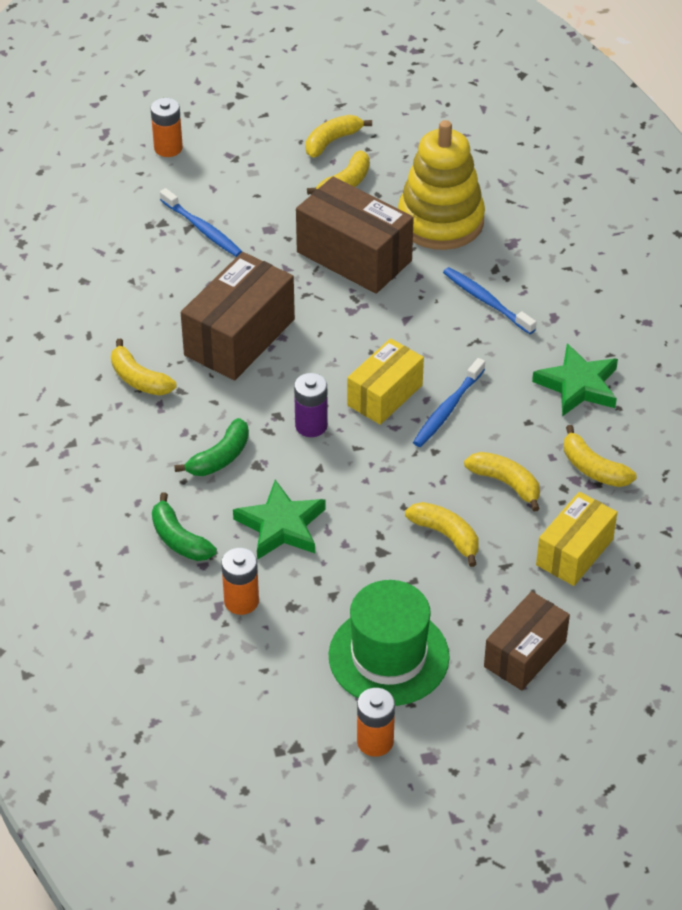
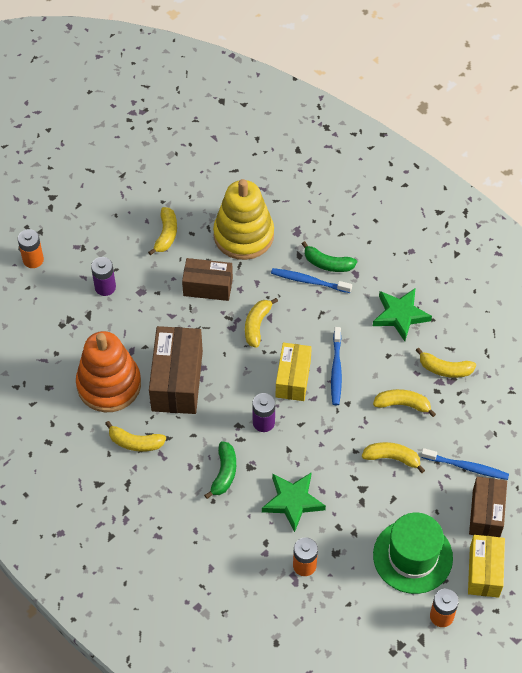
camera: 30 degrees left, 10 degrees up
(155, 307) = (109, 385): none -> orange stacking toy
(179, 539) = (238, 543): green banana -> green banana (327, 264)
(202, 229) = (98, 311): blue toothbrush -> blue toothbrush (466, 467)
(230, 208) = (105, 287): none -> purple battery
(332, 141) = (136, 206): yellow banana -> yellow banana (257, 325)
(354, 256) = (208, 287): brown box -> brown box, size x0.65
(574, 552) = (470, 431): yellow box -> yellow box (484, 572)

